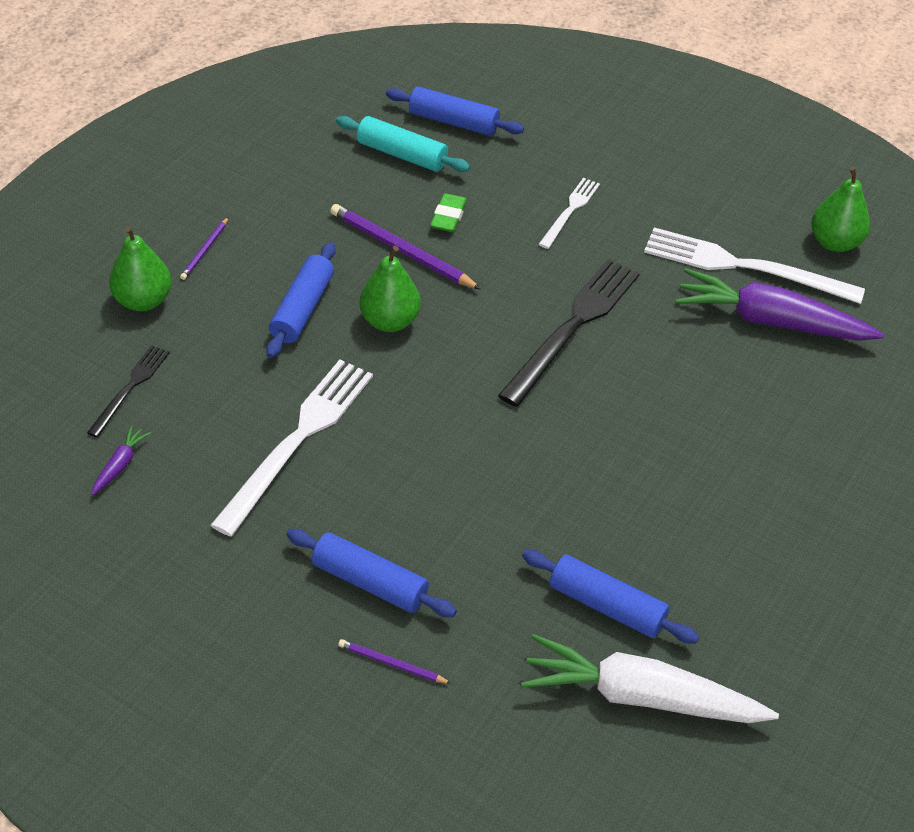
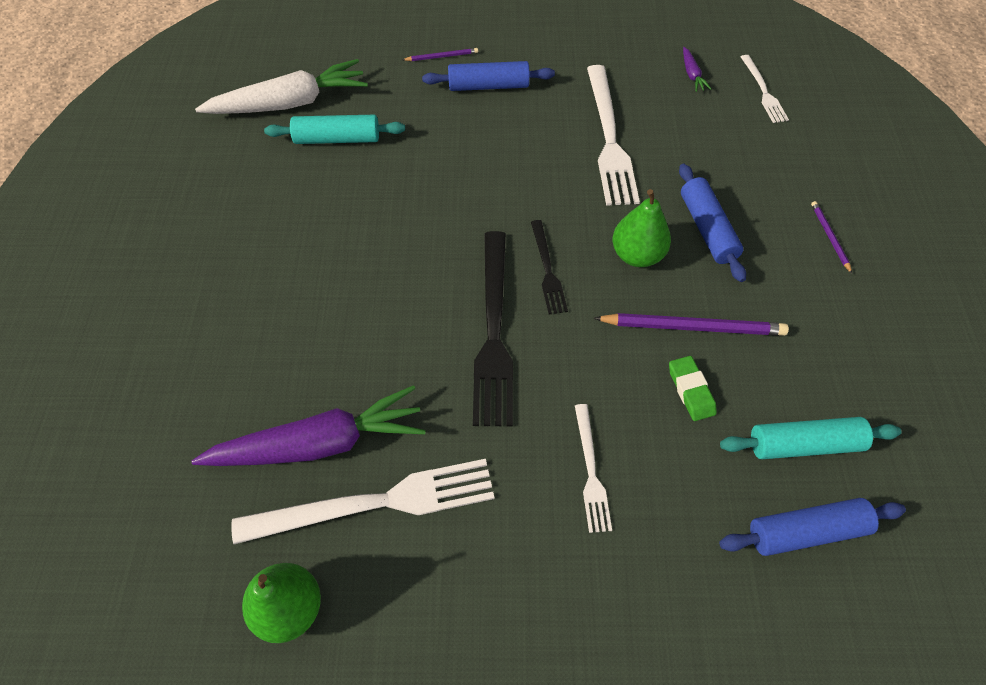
camera: 150 degrees right, 10 degrees up
(72, 403) = (763, 91): none -> white fork
(130, 388) = (744, 116): black fork -> black fork (547, 270)
(143, 300) = (815, 175): green pear -> none
(607, 606) = (337, 139): blue rolling pin -> turquoise rolling pin

